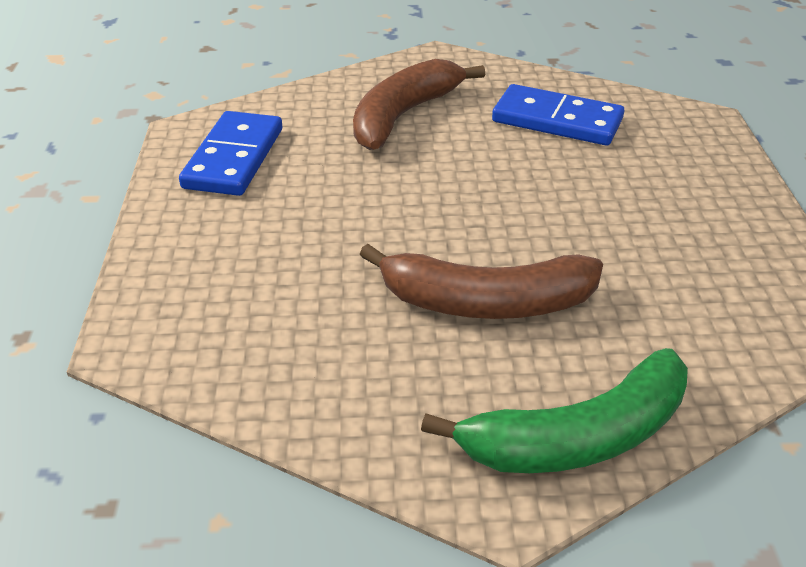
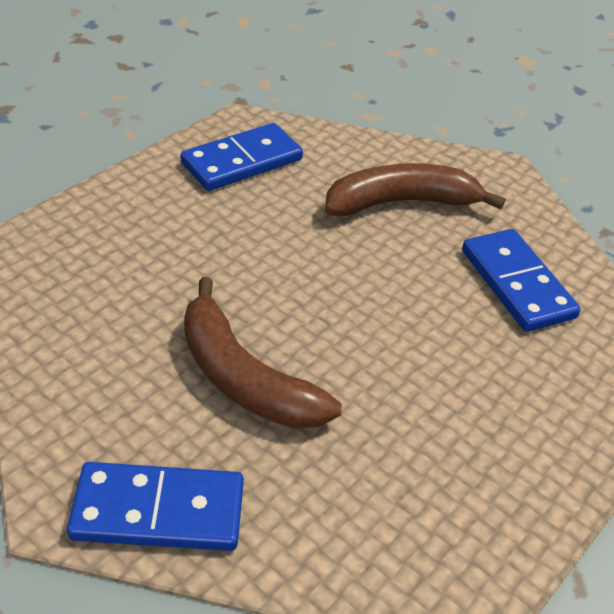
camera: 40 degrees right, 5 degrees up
(578, 437) = (158, 510): green banana -> blue domino

